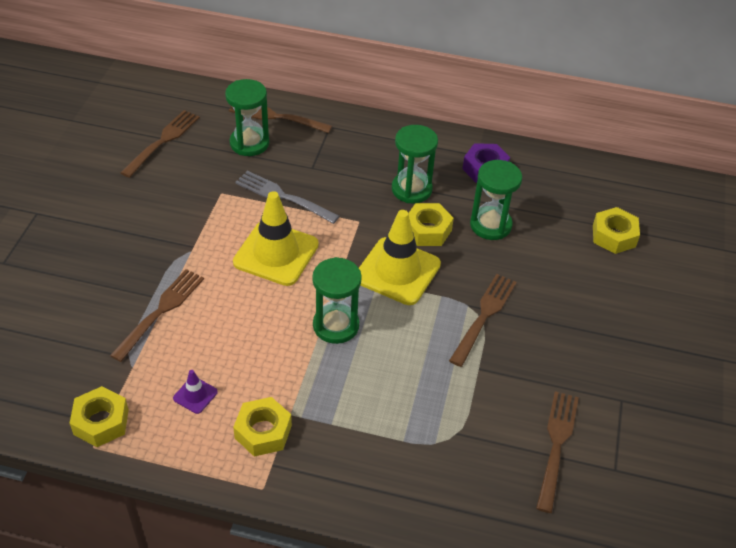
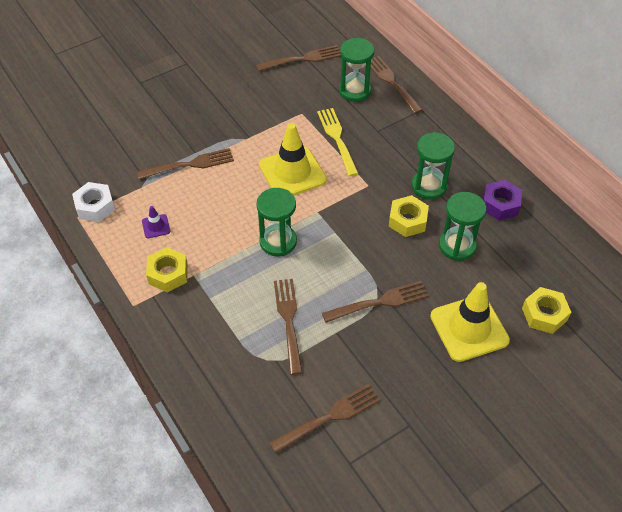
camera: 45 degrees right, 5 degrees up
(101, 422) = (95, 206): yellow nut -> white nut
(284, 197) = (337, 139): grey fork -> yellow fork
(397, 271) = (356, 234): yellow traffic cone -> yellow traffic cone (469, 328)
(429, 390) = (289, 322): none -> brown fork

